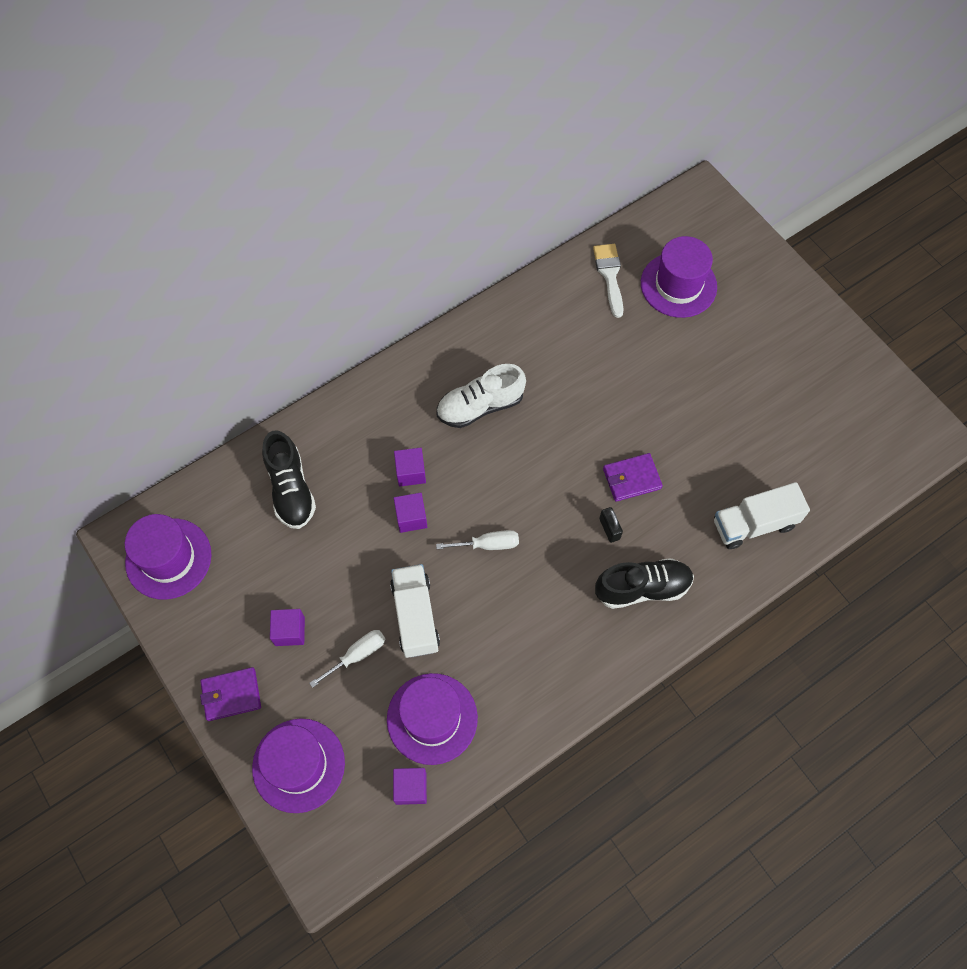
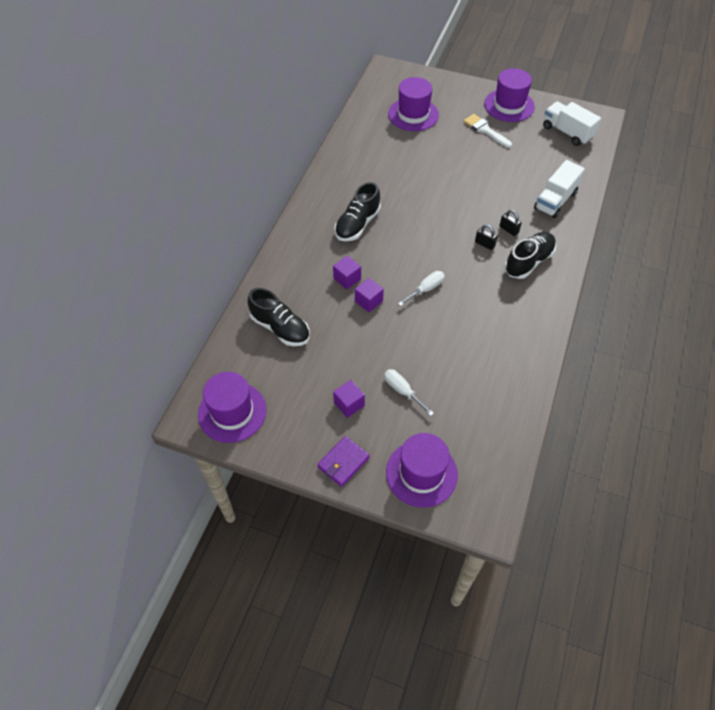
camera: 35 degrees left, 10 degrees down
(357, 655) = (402, 391): white screwdriver -> white screwdriver turned 60 degrees counterclockwise
(411, 788) = (499, 440): purple cube -> none
(415, 616) = (418, 350): white truck -> white truck (567, 132)
(432, 718) = (477, 396): purple hat -> purple hat (509, 105)
(480, 406) = (357, 224): white shoe -> black shoe
(609, 276) = (372, 128): white brush -> white brush (485, 130)
(631, 479) = (474, 214): purple wallet -> none
(656, 528) = (509, 229): none -> black padlock

